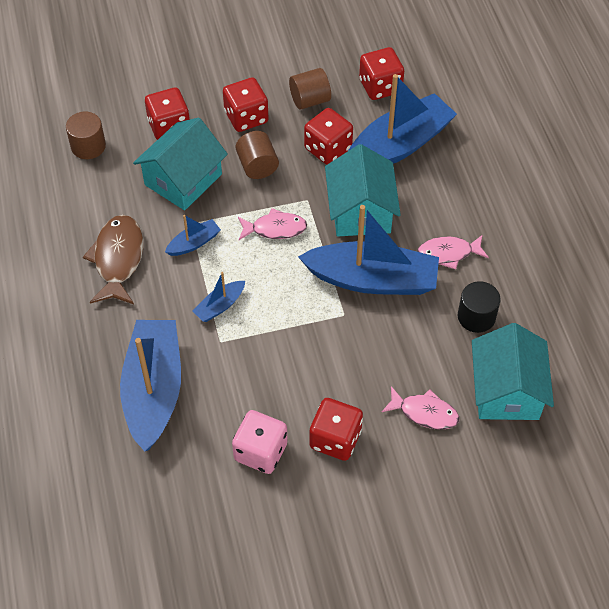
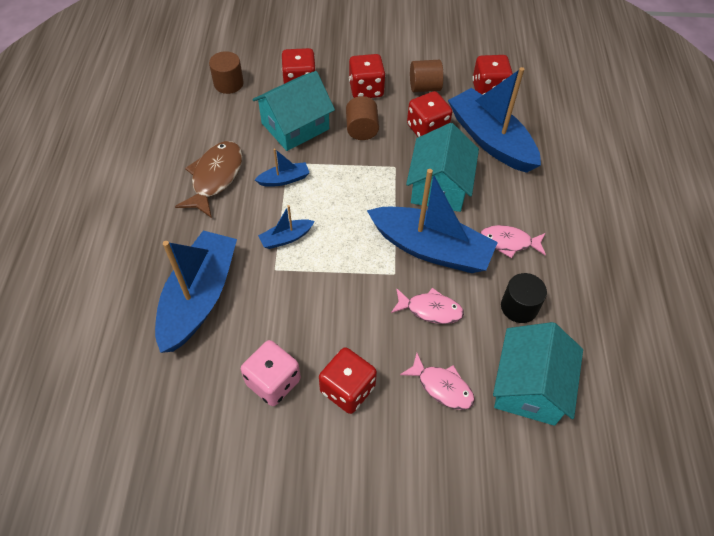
camera: 15 degrees right, 0 degrees up
(275, 229) = (358, 184): pink fish -> pink fish (430, 310)
(399, 145) = (490, 140): blue boat -> blue boat turned 105 degrees counterclockwise

